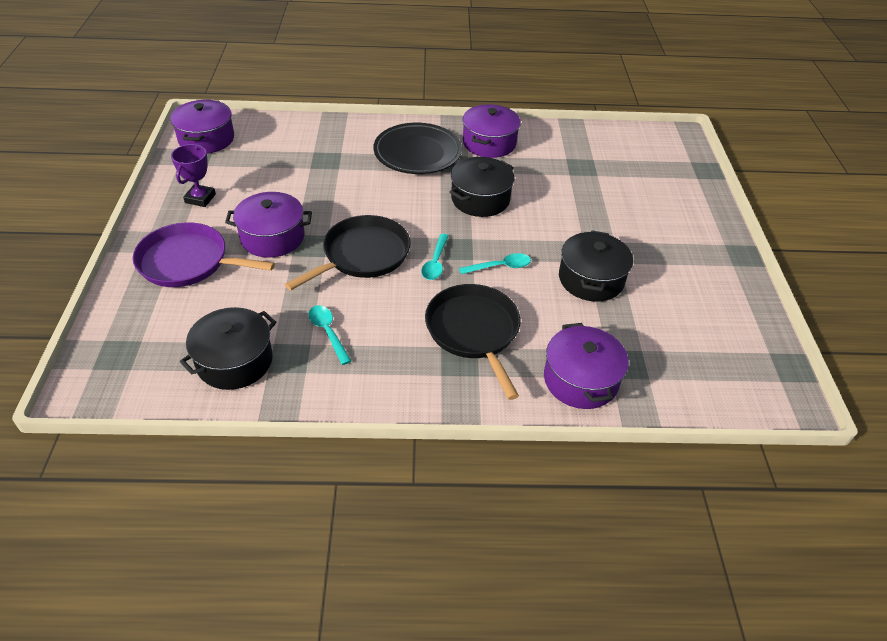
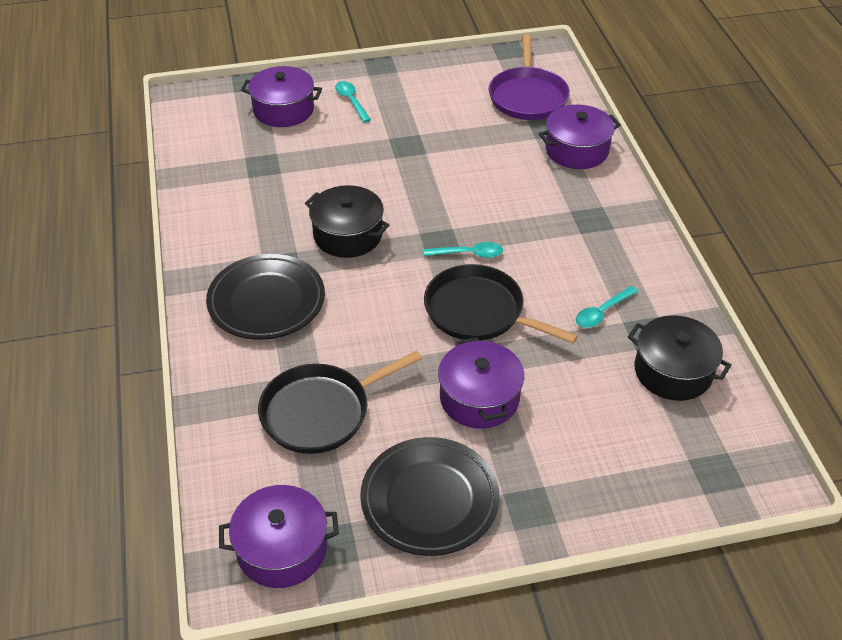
camera: 100 degrees left, 0 degrees up
(188, 262) = (554, 465): purple pan -> purple pan (527, 96)
(200, 198) = (429, 500): purple trophy -> black plate
(474, 331) = (552, 215): black pan -> black pan (321, 412)
(489, 143) = (229, 241): purple pot -> purple pot (283, 110)
(500, 267) = (456, 208): turquoise spoon -> turquoise spoon (351, 101)
(591, 279) = (450, 150): black pot -> none

